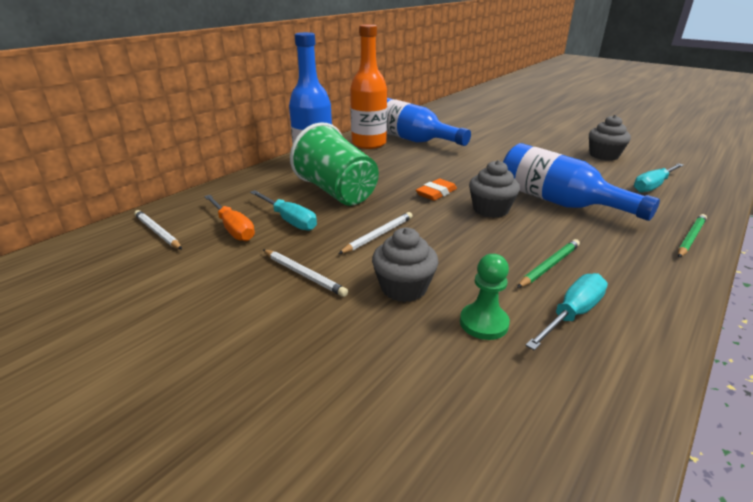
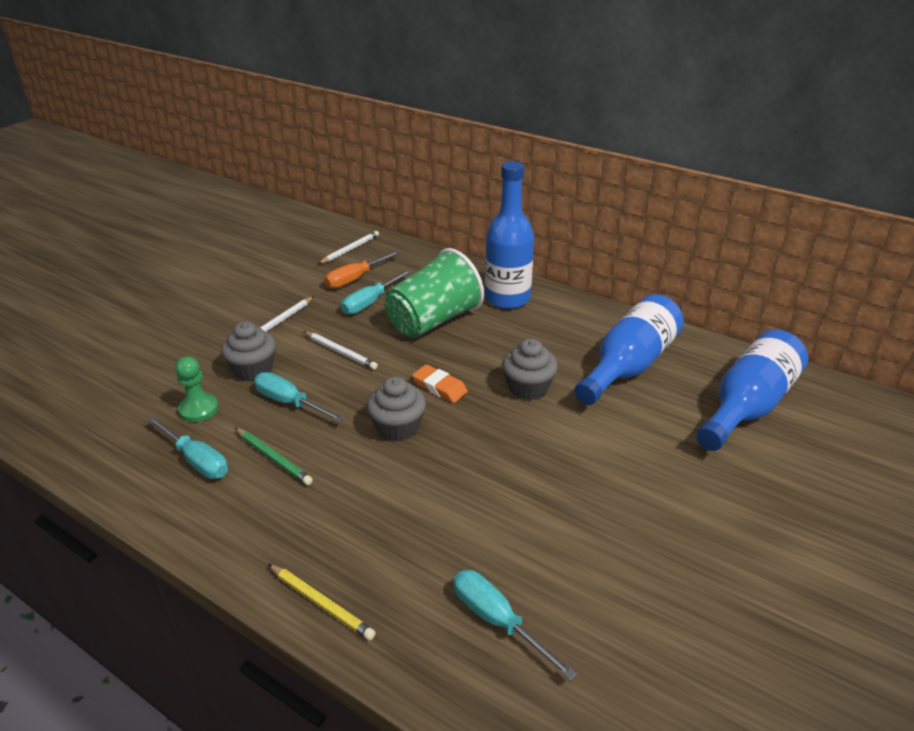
camera: 85 degrees right, 5 degrees up
(369, 144) = (594, 330): orange bottle -> none
(464, 260) = (290, 403): none -> turquoise screwdriver
(558, 202) = (423, 490): blue bottle -> blue bottle (748, 406)
(604, 155) = (636, 590): grey cupcake -> grey cupcake (528, 388)
(690, 238) = (321, 603): green pencil -> yellow pencil

